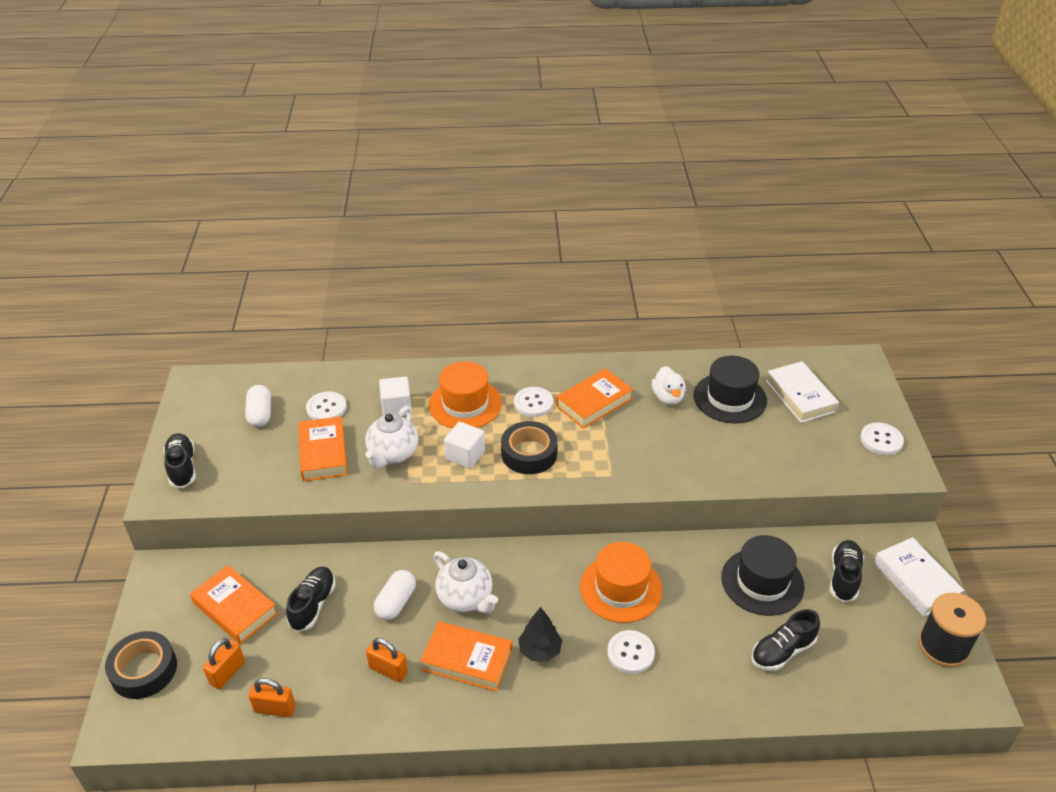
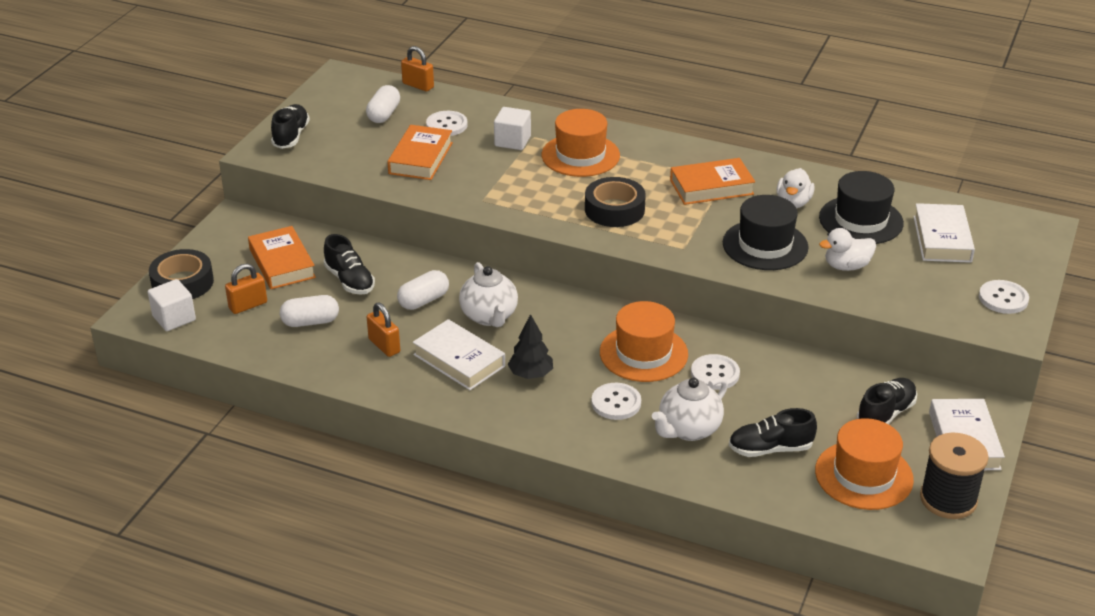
camera: 25 degrees right, 5 degrees down
(275, 709) = (271, 342): orange padlock -> orange padlock (418, 85)
(301, 669) = (310, 322): none -> white capsule
(313, 605) = (349, 280): black shoe -> black shoe turned 105 degrees clockwise
(393, 454) = (483, 176): white teapot -> white teapot (688, 429)
(465, 455) = (551, 194): white cube -> white cube (174, 318)
(467, 660) = (459, 360): orange book -> white book
(533, 403) = (649, 172): white button -> white button (715, 374)
(749, 449) = (846, 266): none -> white duck
(762, 582) = (793, 391): black hat -> black hat (765, 245)
(868, 648) = (863, 475): none -> orange hat

